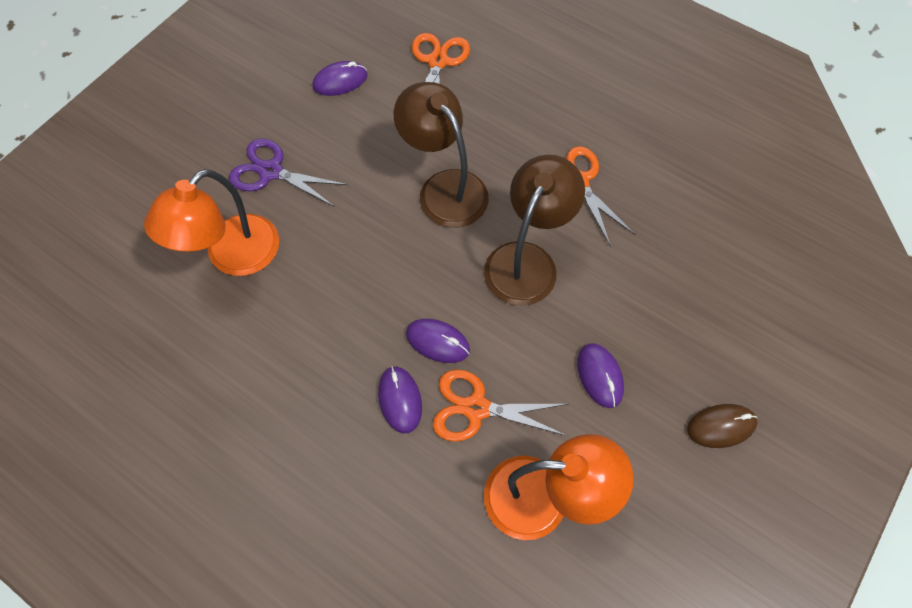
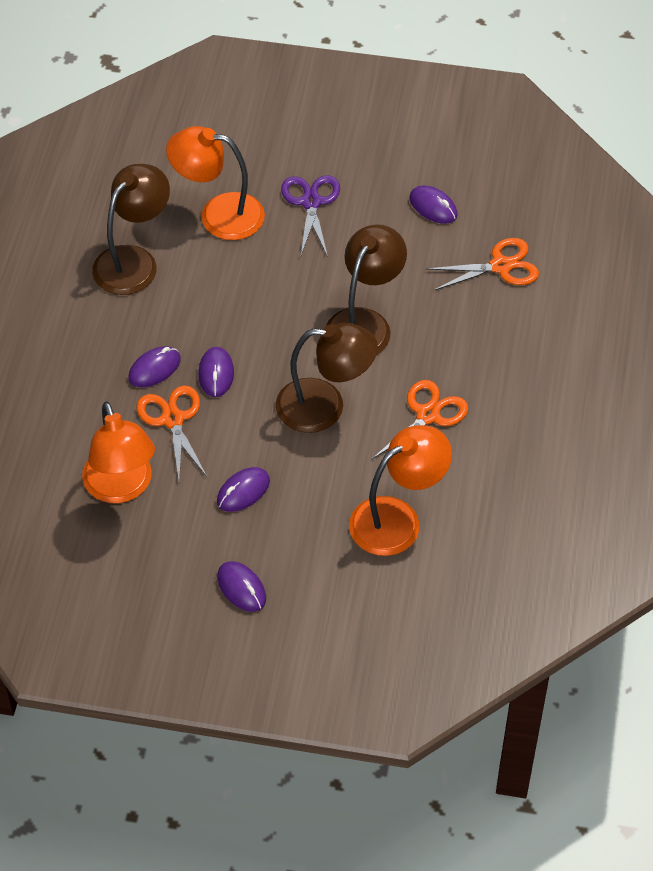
camera: 65 degrees right, 10 degrees down
(241, 363) = (133, 261): none -> brown lamp
(686, 254) = (397, 519): none -> orange lamp
(721, 426) = (241, 588): brown mouse -> purple mouse

